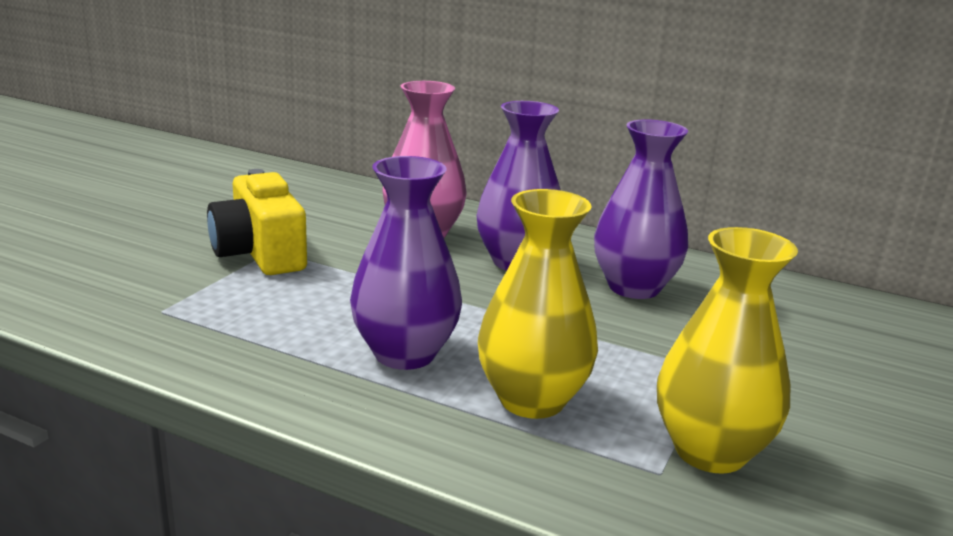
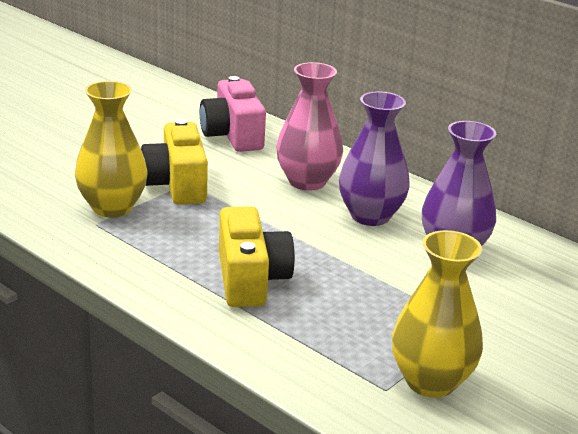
camera: 15 degrees right, 5 degrees up
(311, 195) = (233, 135): none -> pink camera
(405, 354) = (250, 279): purple vase -> yellow camera
(532, 400) = (324, 326): yellow vase -> yellow vase (112, 207)

